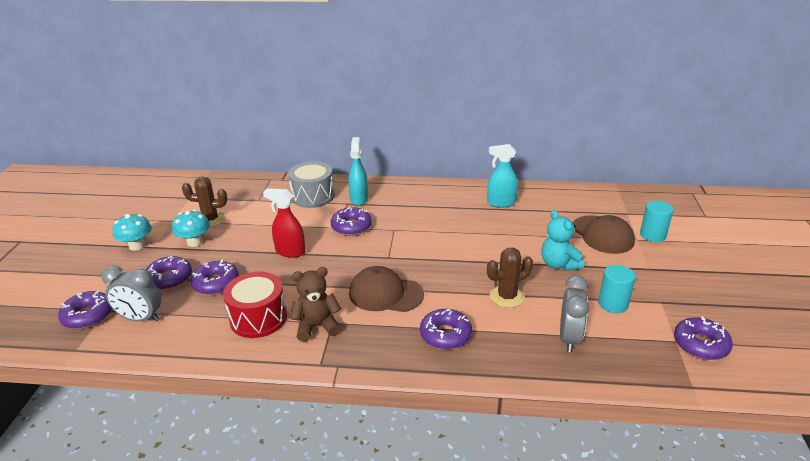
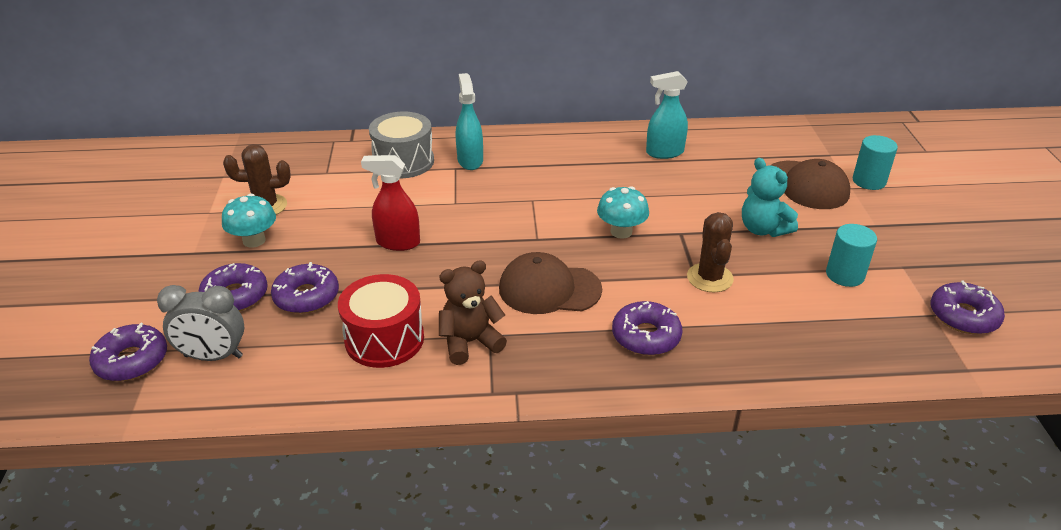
camera: 10 degrees left, 5 degrees up
(137, 246) = (168, 253): turquoise mushroom -> turquoise mushroom (621, 231)
(351, 227) = (472, 201): purple donut -> none
(507, 296) = (710, 278): brown cactus -> brown cactus turned 60 degrees counterclockwise
(569, 338) = (803, 324): grey clock -> none

